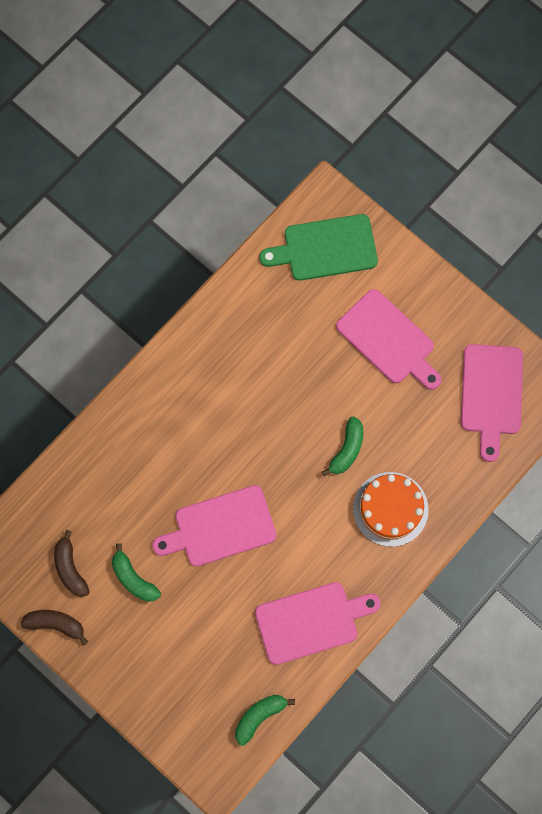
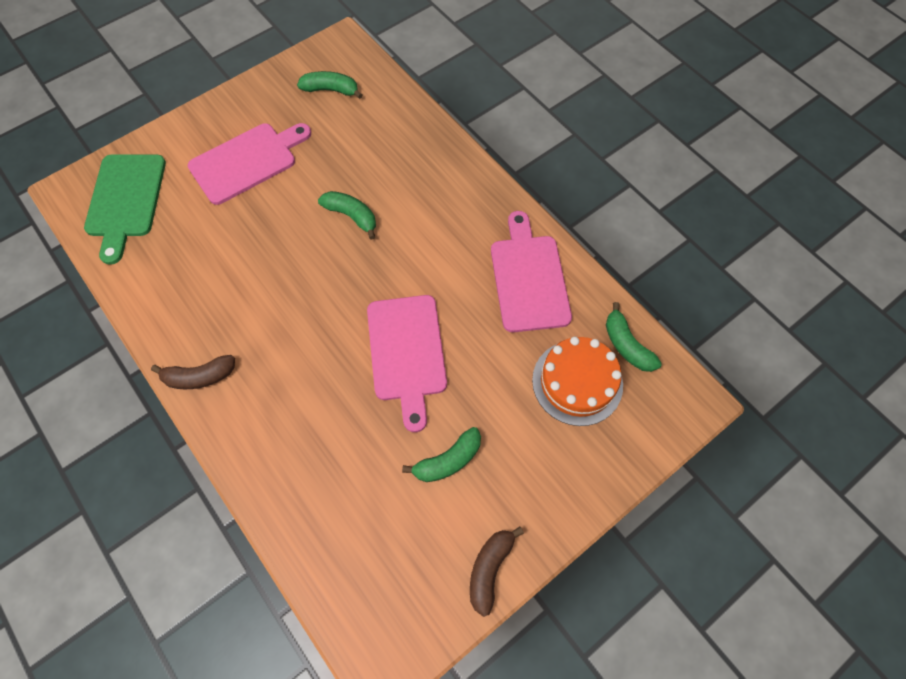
camera: 80 degrees left, 10 degrees down
(70, 568) = (420, 539): brown banana -> brown banana (199, 376)
(390, 509) = (424, 188): orange cake -> orange cake (577, 382)
(491, 394) = (331, 90): pink cutting board -> green banana

